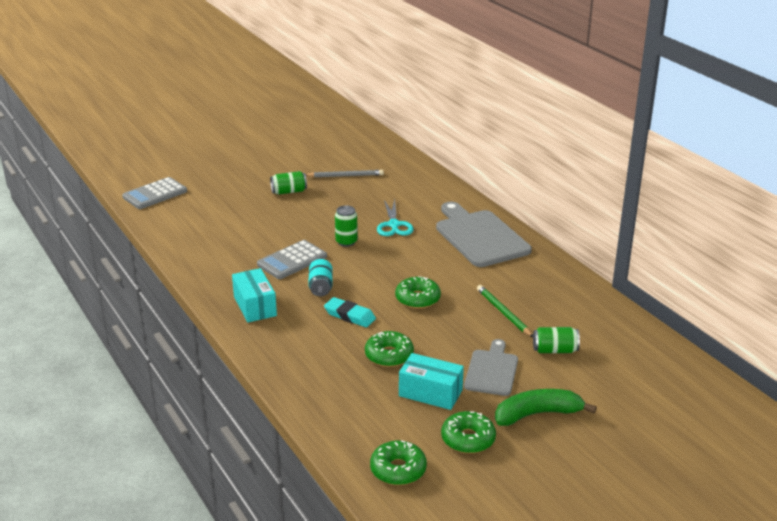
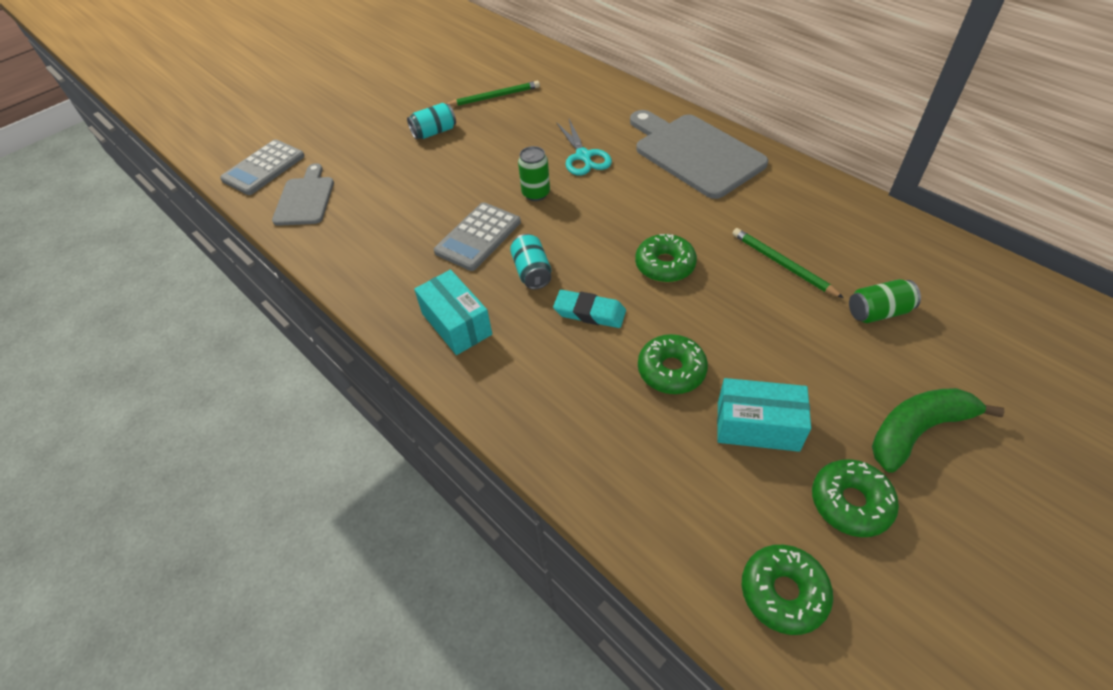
camera: 10 degrees left, 20 degrees up
(289, 191) = (434, 132): green can -> turquoise can
(345, 176) = (494, 97): grey pencil -> green pencil
(491, 371) = (817, 366): grey cutting board -> grey cutting board (305, 199)

